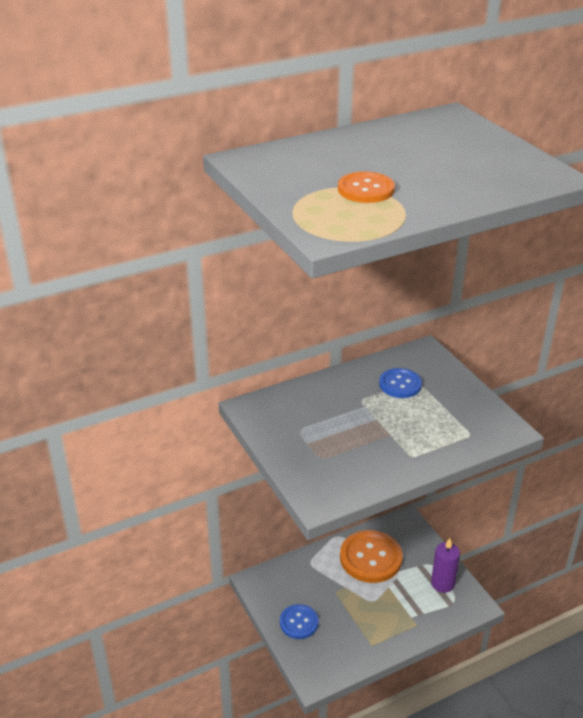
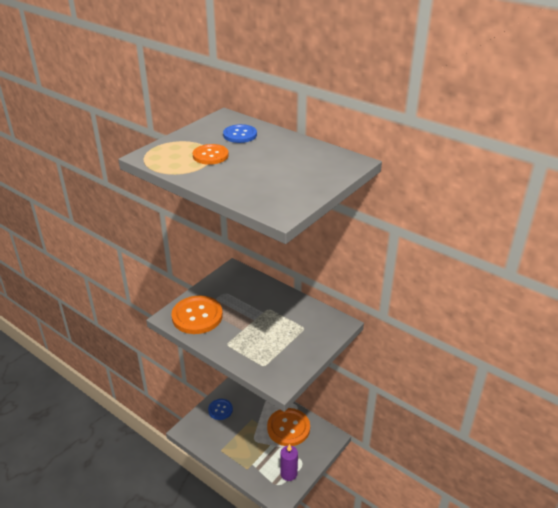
camera: 65 degrees right, 0 degrees up
(335, 470) = (197, 316): none -> orange button
(400, 384) = (295, 321): blue button -> blue button (240, 135)

